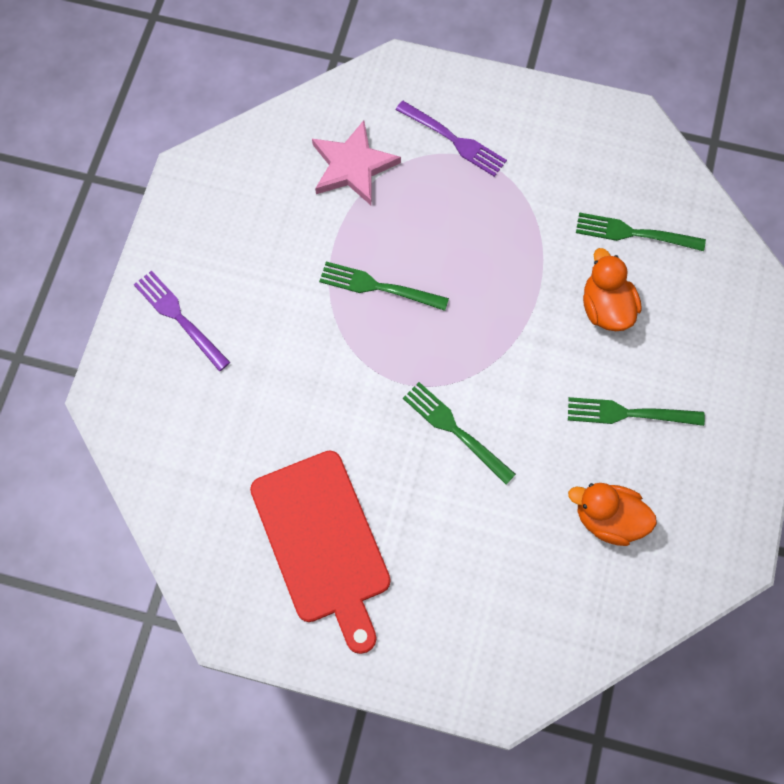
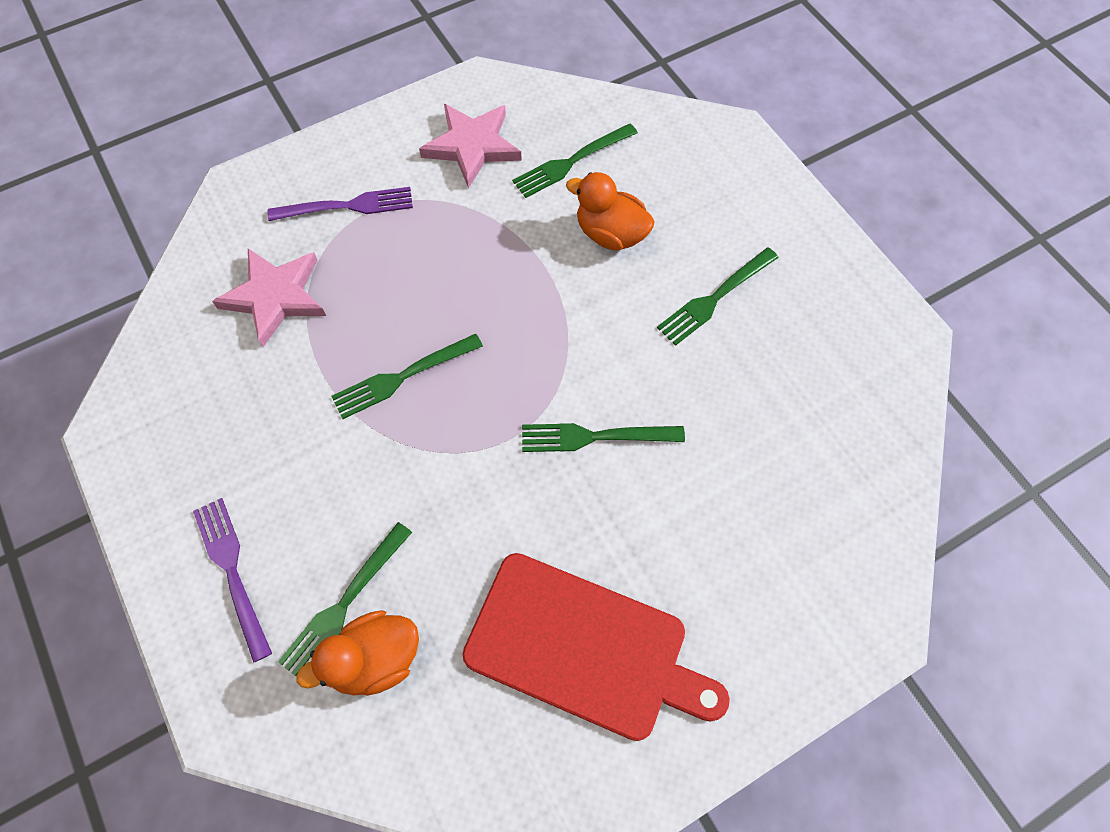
camera: 45 degrees left, 5 degrees down
(179, 318) = (232, 572): purple fork -> purple fork turned 60 degrees clockwise
(220, 392) = (344, 604): none -> green fork
(578, 164) = (472, 146): none -> pink star
(608, 519) = (790, 393): orange duck -> orange duck (374, 660)

